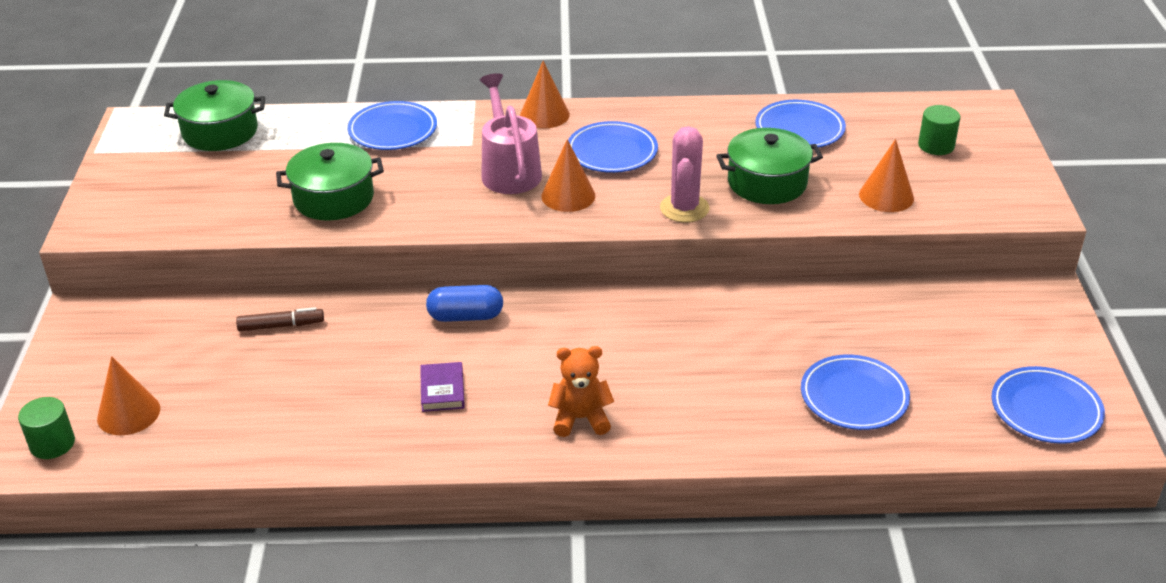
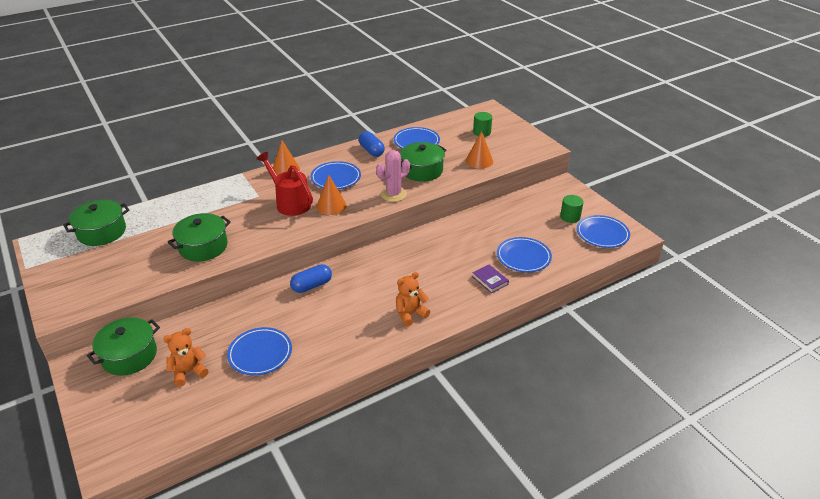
camera: 30 degrees left, 0 degrees up
(52, 444) = (120, 446): green cylinder -> green cylinder (570, 217)
(128, 413) = (156, 409): orange cone -> none
(149, 325) = (129, 356): none -> green pot
(204, 378) = (188, 372): none -> orange teddy bear
(281, 325) = (212, 327): brown marker -> none
(393, 130) = (208, 201): blue plate -> blue plate (260, 354)
(442, 390) = (329, 327): purple book -> purple book (490, 280)
(509, 170) = (290, 203): pink watering can -> red watering can
(684, 208) = (393, 194): pink cactus -> pink cactus turned 75 degrees clockwise
(708, 123) = (371, 151): none -> blue capsule

